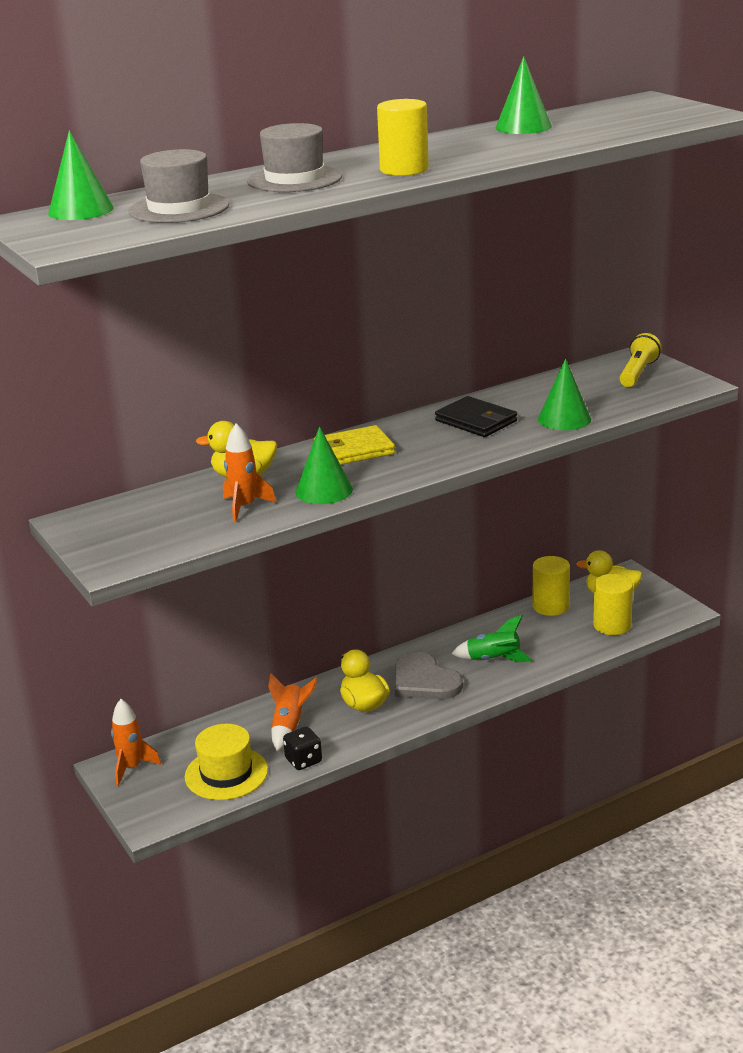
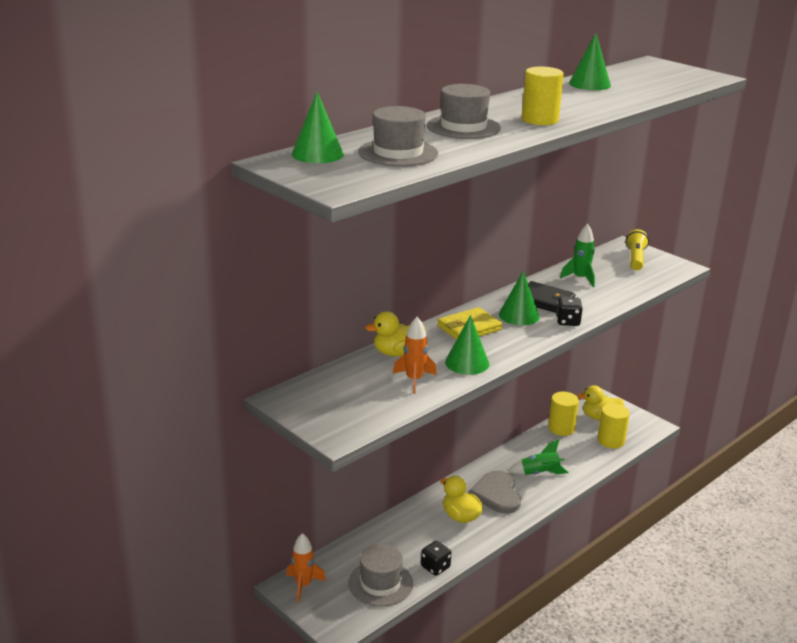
camera: 15 degrees left, 0 degrees up
(226, 773) = (380, 583): yellow hat -> grey hat
(289, 726) = (412, 539): orange rocket -> none
(424, 681) = (497, 494): grey heart -> grey heart turned 45 degrees clockwise
(489, 447) = (567, 322): none -> black dice
(543, 396) = (580, 278): none -> green rocket
(564, 419) = (607, 297): green cone -> green cone (519, 315)

